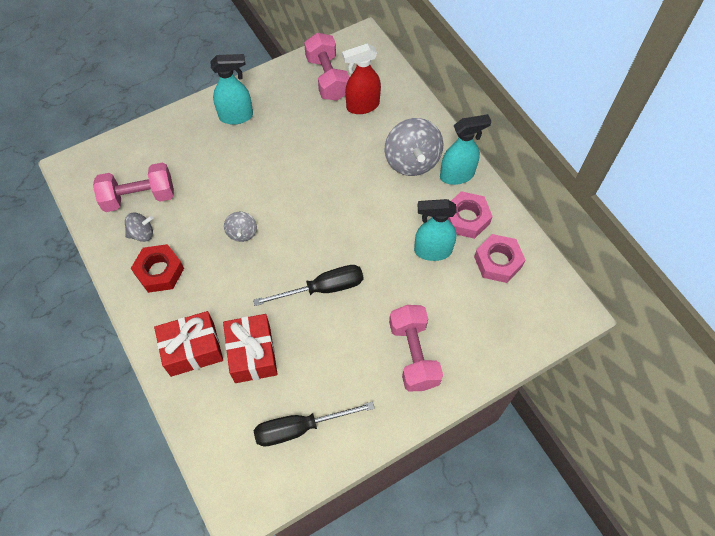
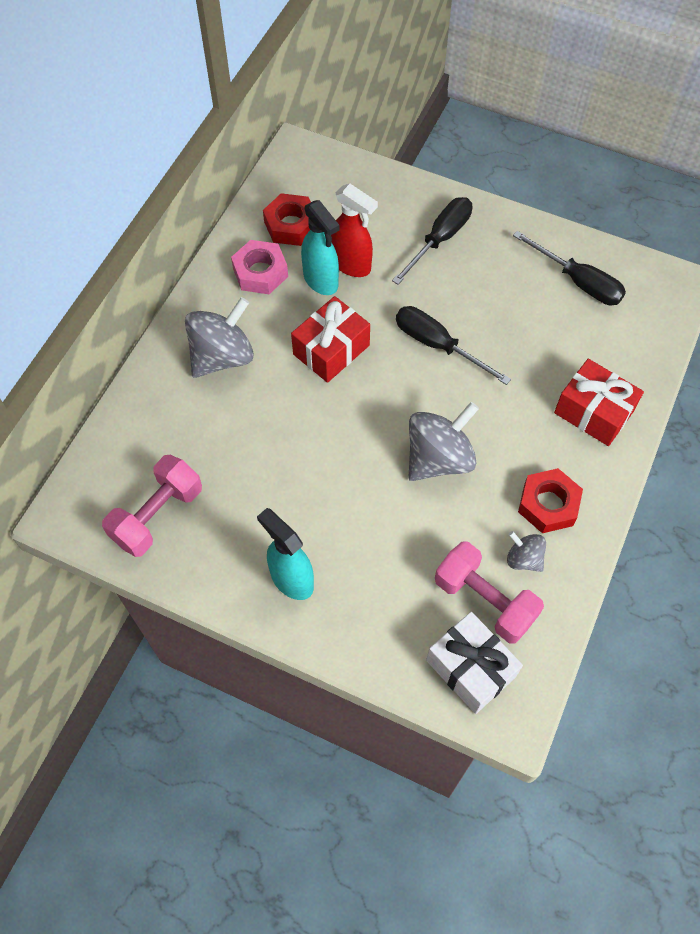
camera: 125 degrees left, 0 degrees up
(113, 166) = (470, 668): none -> white gift
(242, 233) = (439, 458): grey spinning top -> grey spinning top, size x1.90
(252, 354) = (551, 360): red gift -> red gift (331, 350)
(362, 106) = (177, 450): red spray bottle -> red spray bottle (351, 265)
(413, 354) = (440, 239): pink dumbbell -> black screwdriver
(457, 175) = (211, 306): turquoise spray bottle -> none
(498, 261) = (291, 225): pink nut -> red nut

